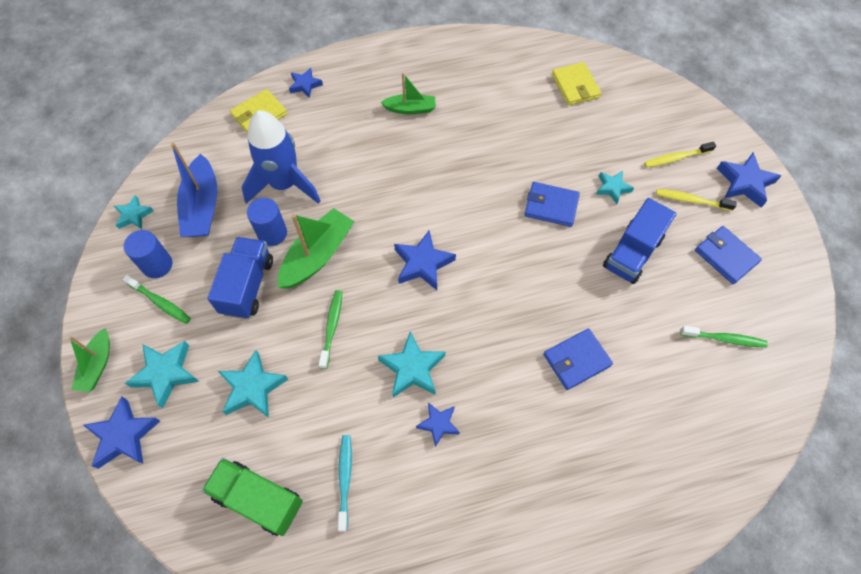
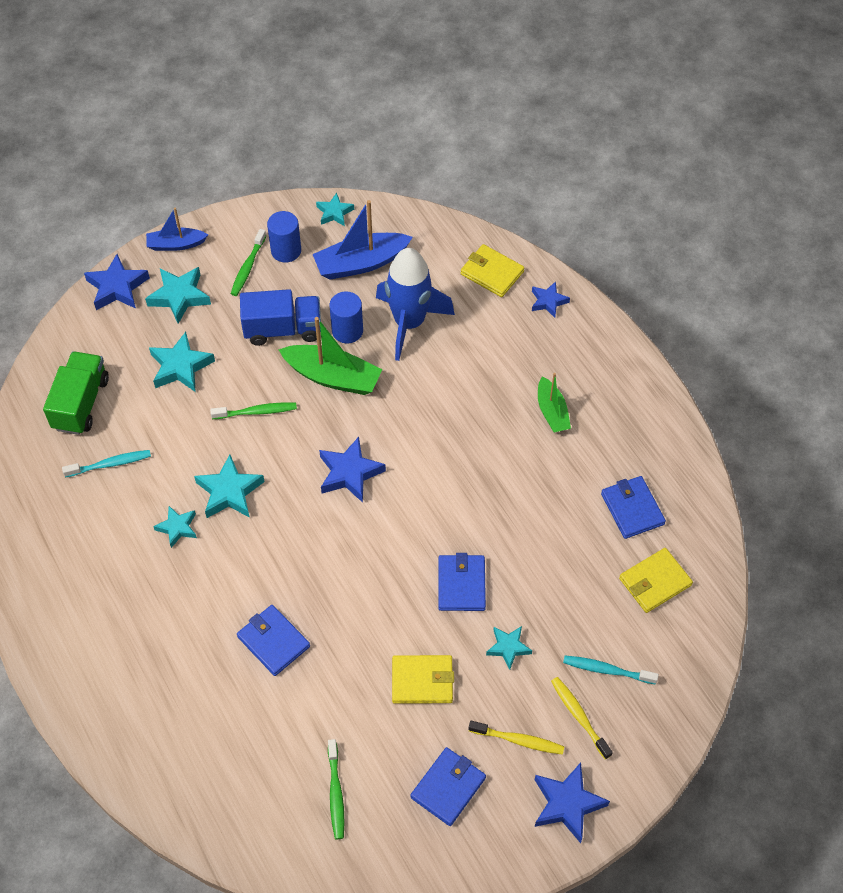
camera: 75 degrees right, 5 degrees down
(97, 365) = (176, 244): green boat -> blue boat
(438, 424) = (177, 528): blue star -> turquoise star
(511, 83) = (632, 509): none -> blue wallet
(632, 253) = (422, 681): blue truck -> yellow wallet
(641, 132) = (607, 670): none -> turquoise toothbrush
(691, 200) = (518, 740): yellow toothbrush -> yellow toothbrush turned 105 degrees clockwise

